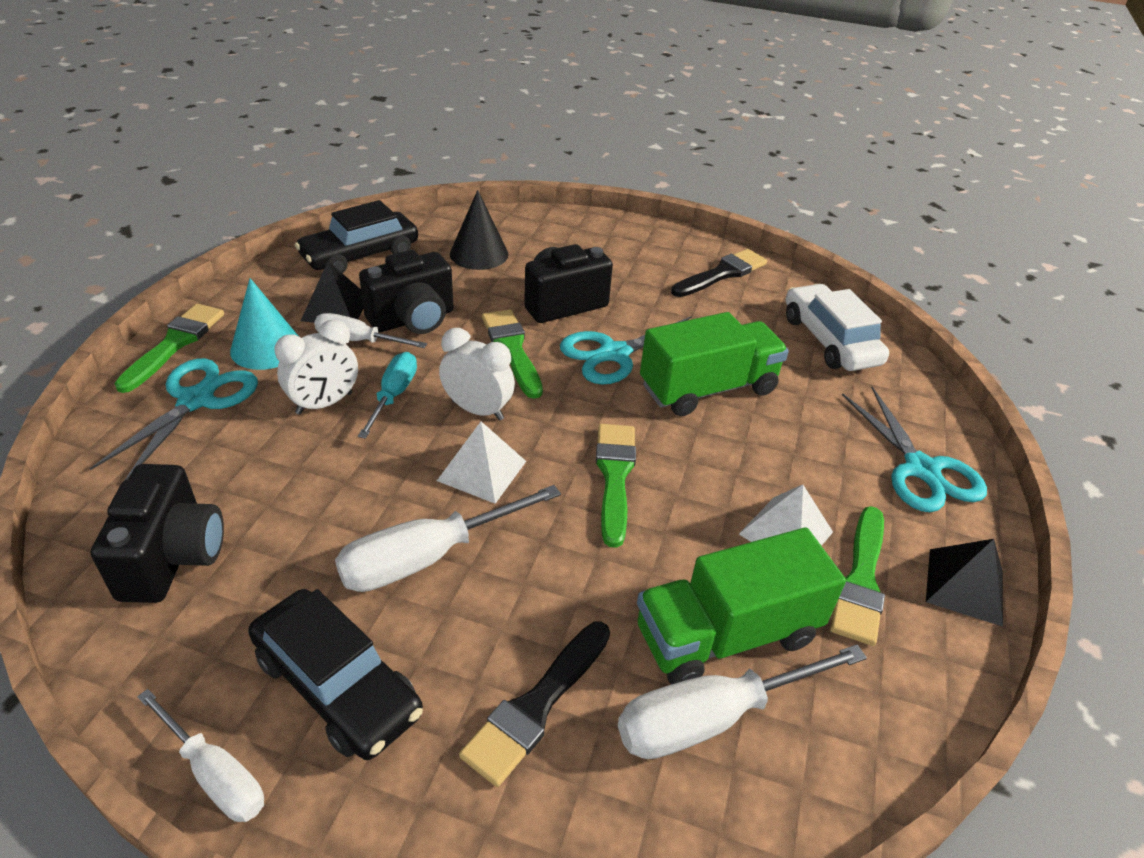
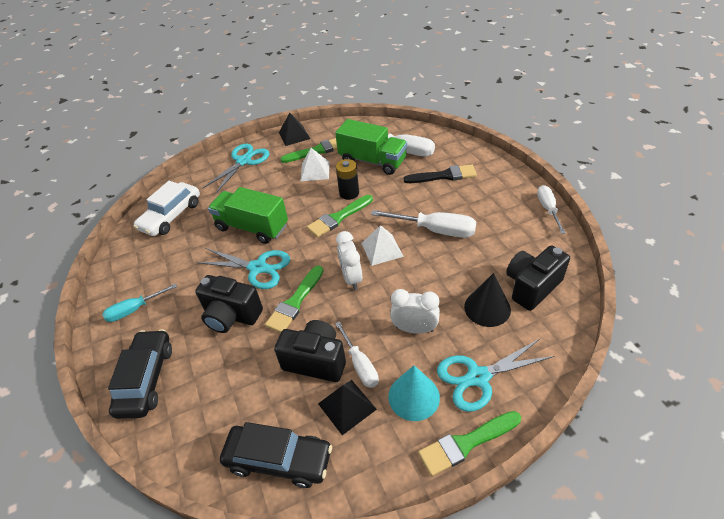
camera: 125 degrees left, 5 degrees up
(337, 685) = (497, 211): black car -> black car (146, 379)
(393, 395) = (378, 311): turquoise screwdriver -> turquoise screwdriver (135, 309)
(479, 254) = (212, 397): black cone -> black cone (487, 308)
(662, 530) = (349, 193): none -> black battery
(722, 274) = (134, 279): black brush -> none

